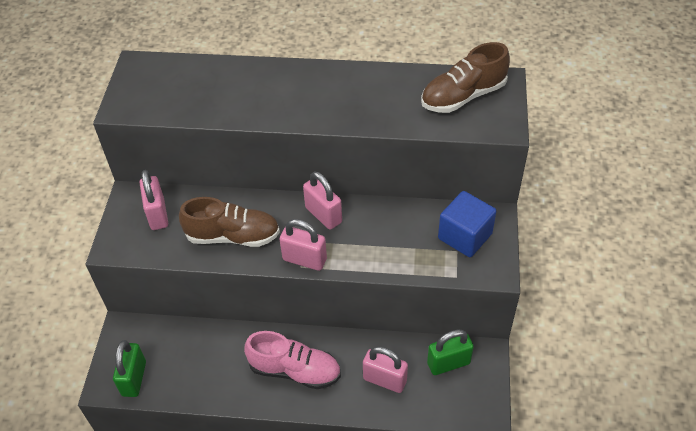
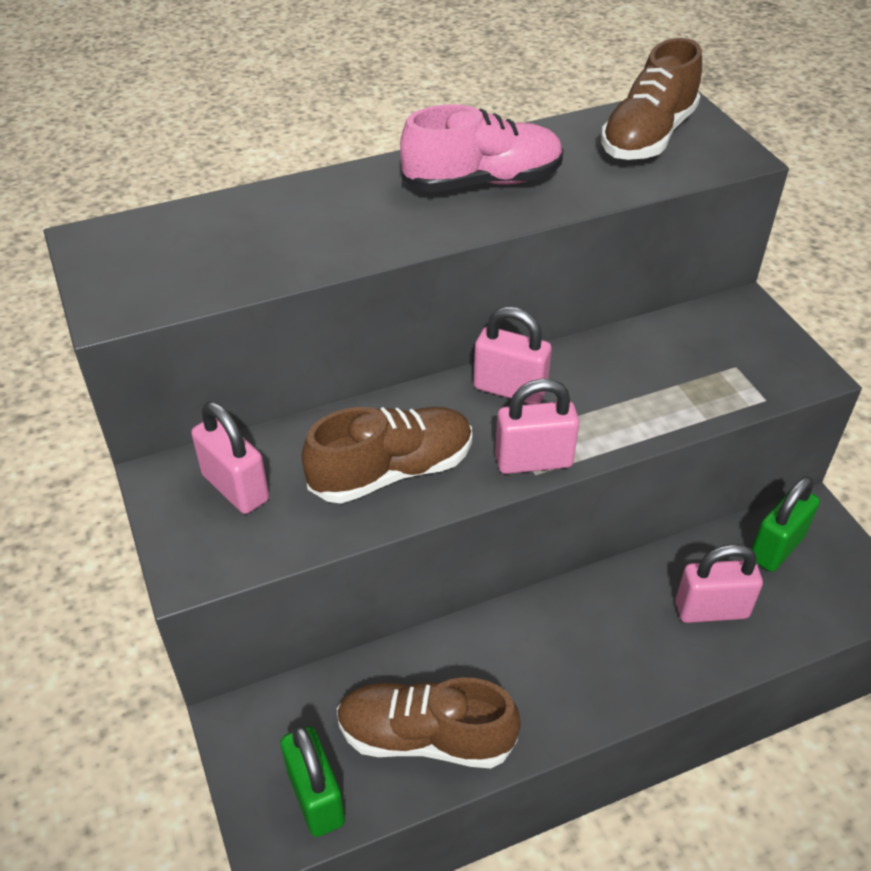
camera: 30 degrees left, 5 degrees down
(199, 375) = (425, 737): none -> brown shoe
(295, 370) = (572, 657): pink shoe -> pink shoe (483, 182)
(465, 236) = (730, 344): blue cube -> none

